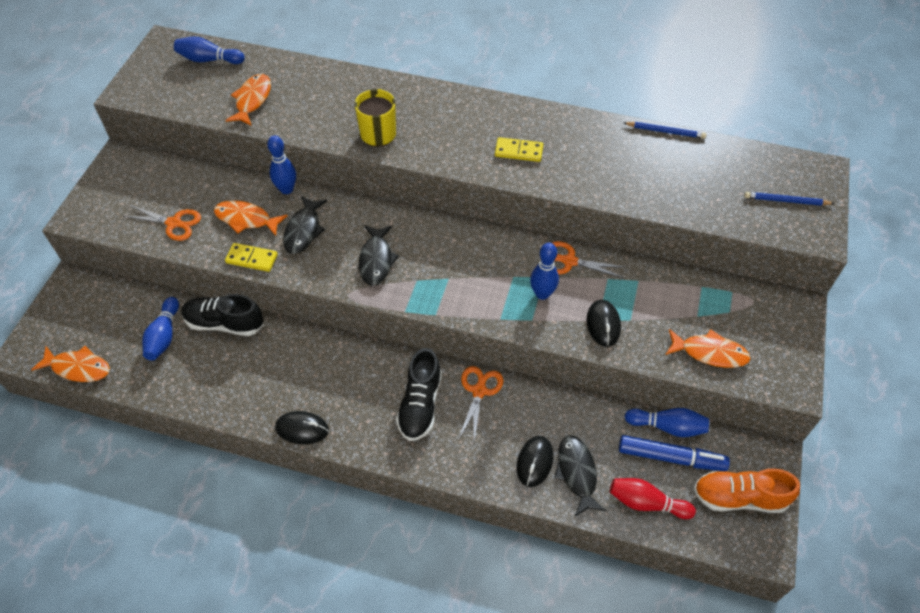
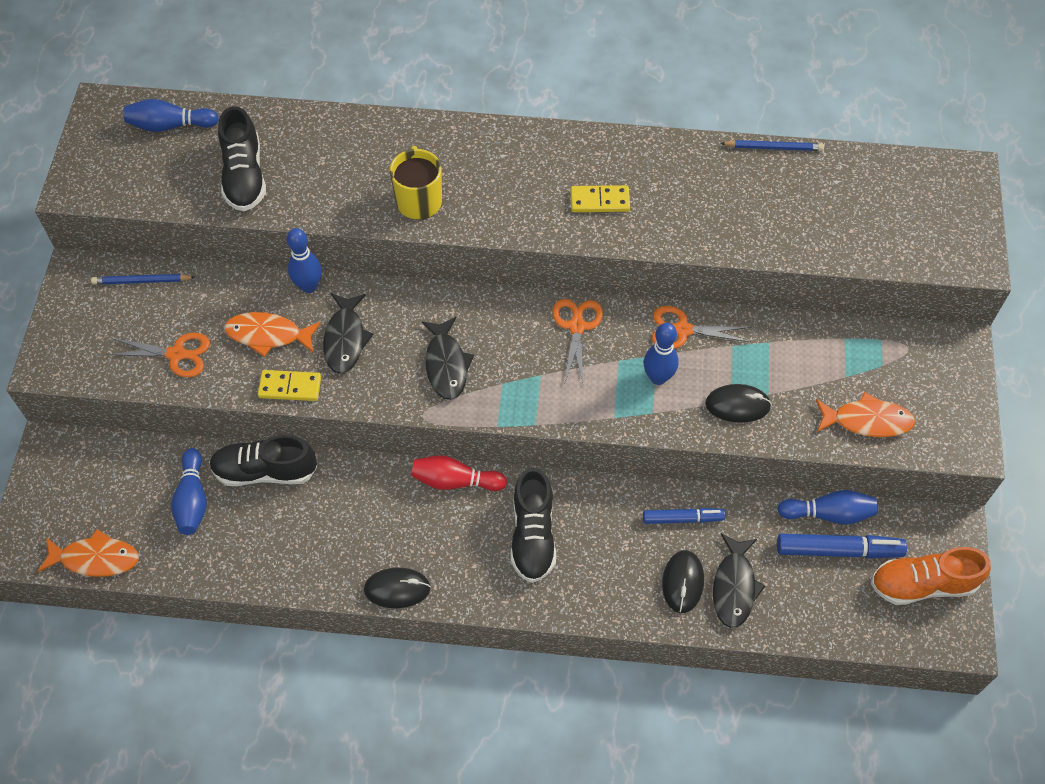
camera: 10 degrees left, 5 degrees up
(252, 100) = (244, 176): orange fish -> black shoe
(479, 391) = (599, 507): orange scissors -> orange scissors (576, 326)
(545, 411) = (682, 518): none -> blue marker
(577, 473) = (734, 587): black fish -> black fish turned 150 degrees counterclockwise
(603, 324) = (737, 405): black mouse -> black mouse turned 75 degrees counterclockwise
(646, 503) = (819, 608): red bowling pin -> red bowling pin (455, 481)
(786, 201) = (931, 221): blue pencil -> blue pencil (142, 281)

